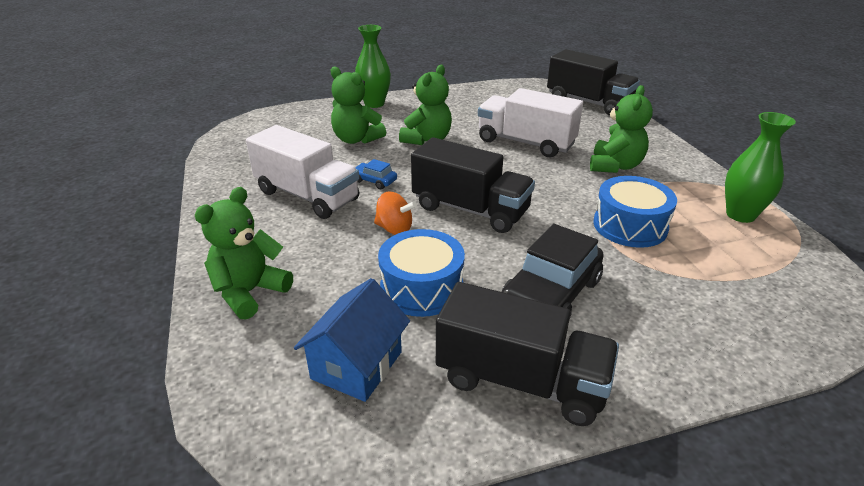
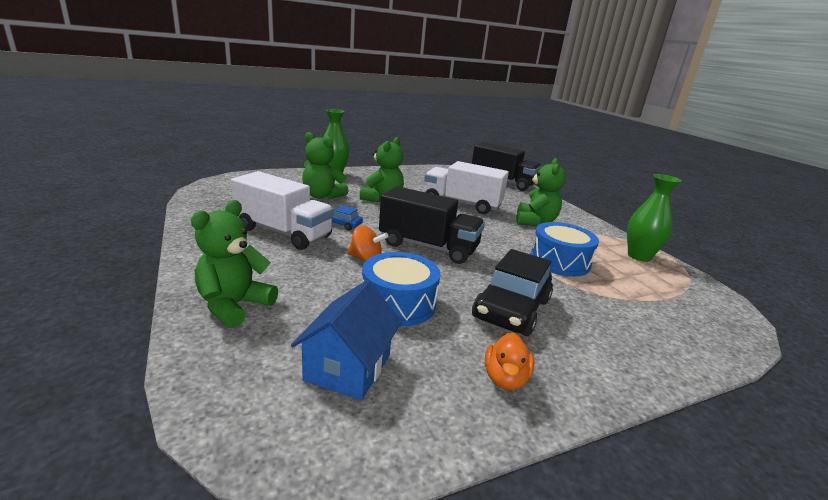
camera: 10 degrees left, 10 degrees down
(521, 381) = (505, 379): black truck -> orange duck

